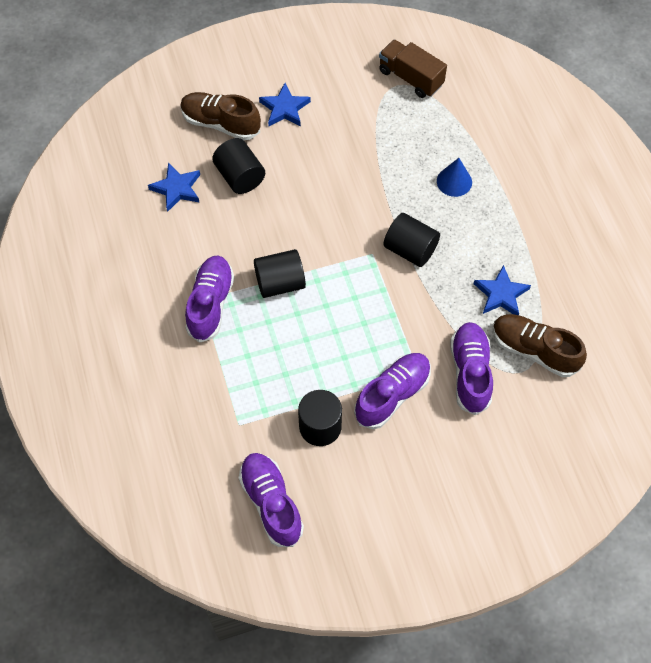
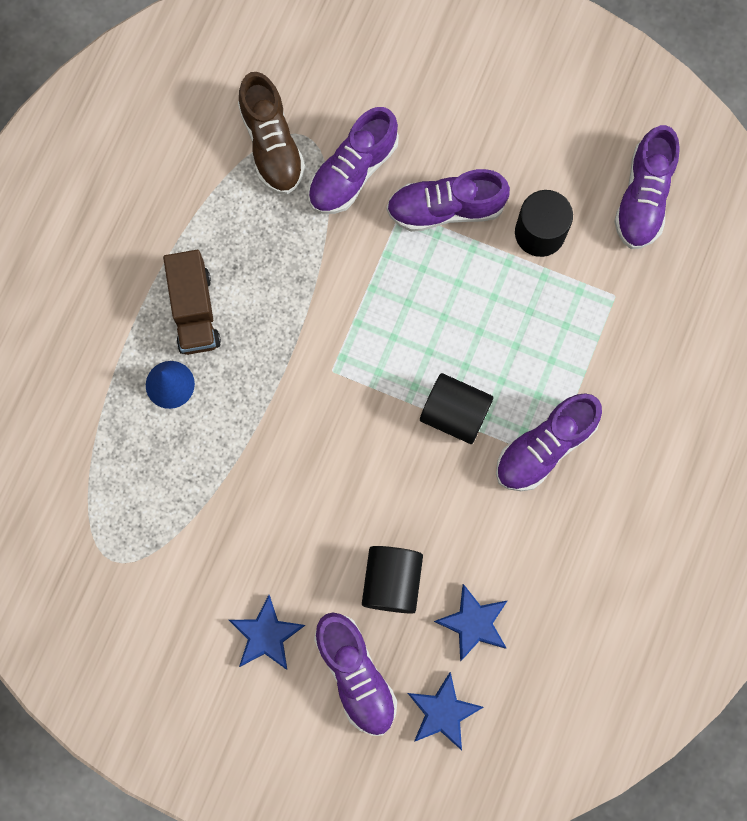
camera: 140 degrees left, 15 degrees up
(221, 123) = (355, 675): brown shoe -> purple shoe
(410, 78) = (88, 557): brown truck -> brown truck (194, 311)
(410, 249) = (290, 343): black cylinder -> none
(501, 294) = (247, 223): blue star -> blue star (443, 712)

